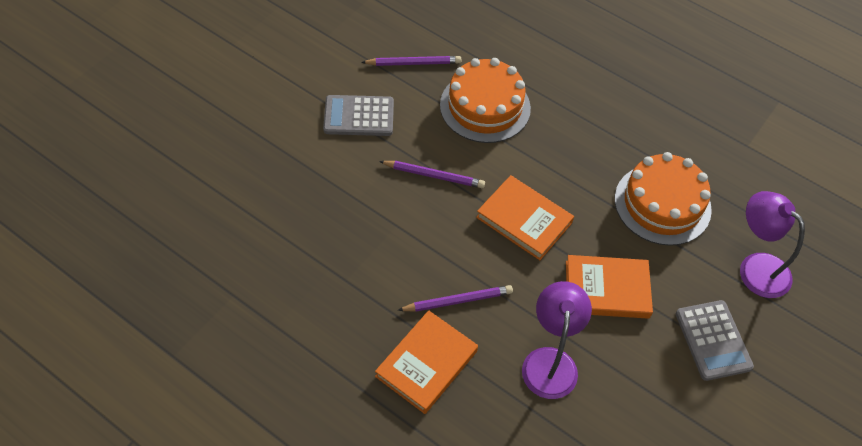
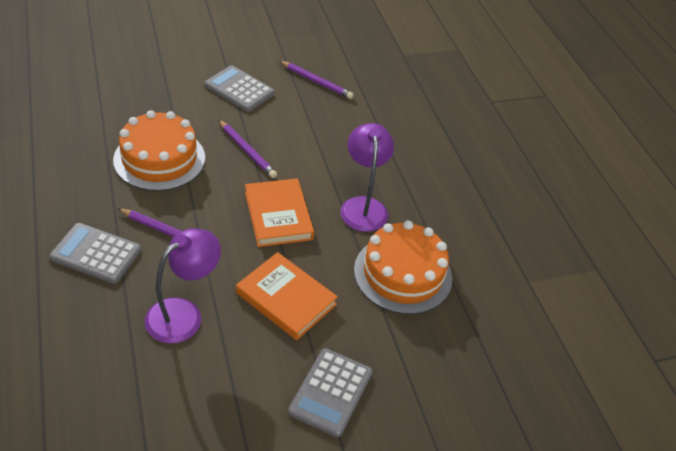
camera: 35 degrees right, 10 degrees down
(426, 364) = (96, 254): orange book -> grey calculator
(485, 106) = (336, 133): orange cake -> orange cake (159, 159)
(756, 267) = (433, 368): purple lamp -> purple lamp (363, 206)

